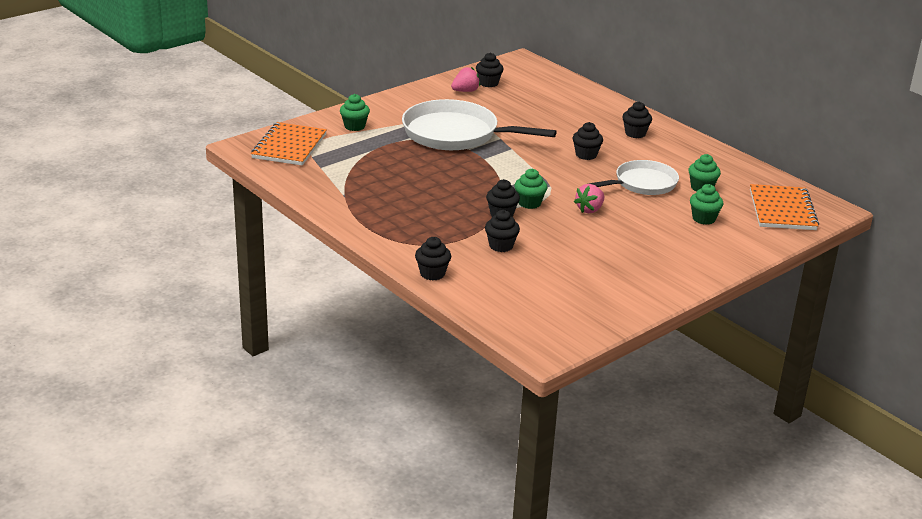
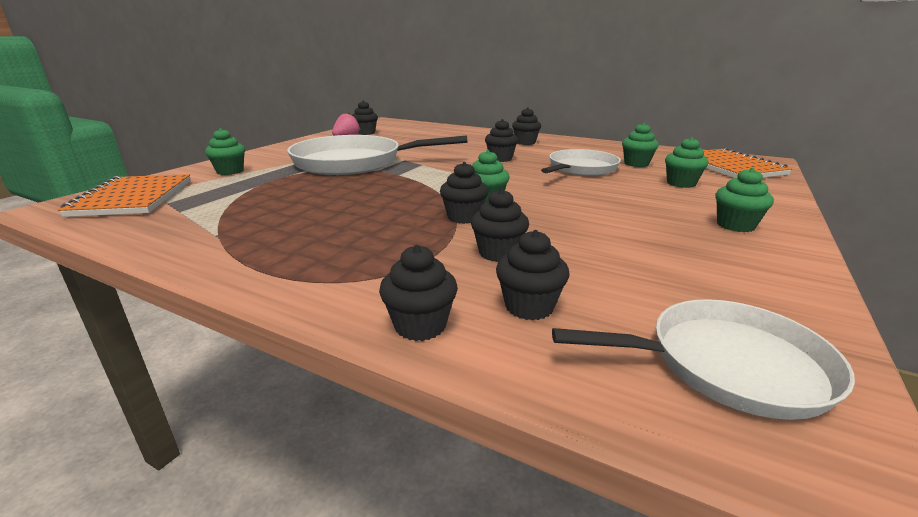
camera: 20 degrees left, 5 degrees down
(490, 278) = (529, 307): none -> black cupcake
(550, 320) = (728, 365): none -> white pan
(589, 209) = (560, 195): pink strawberry -> none
(678, 262) = (735, 225): none -> green cupcake

